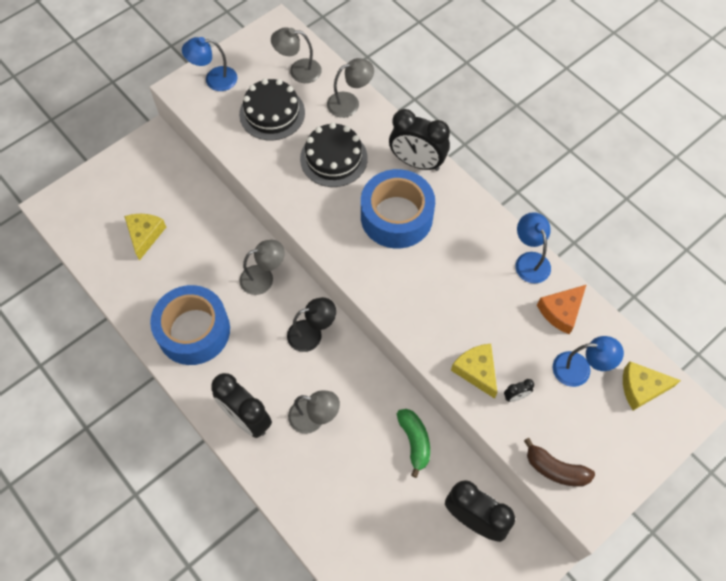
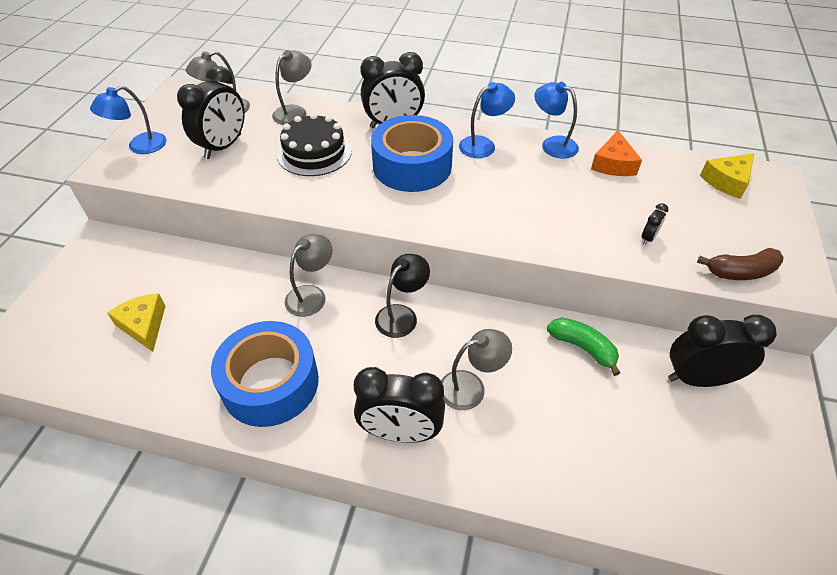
camera: 35 degrees left, 15 degrees down
(272, 113) = (223, 146): black cake -> black clock
(476, 371) = (597, 237): yellow cheese -> none
(580, 369) = (672, 193): blue lamp -> blue lamp (483, 145)

